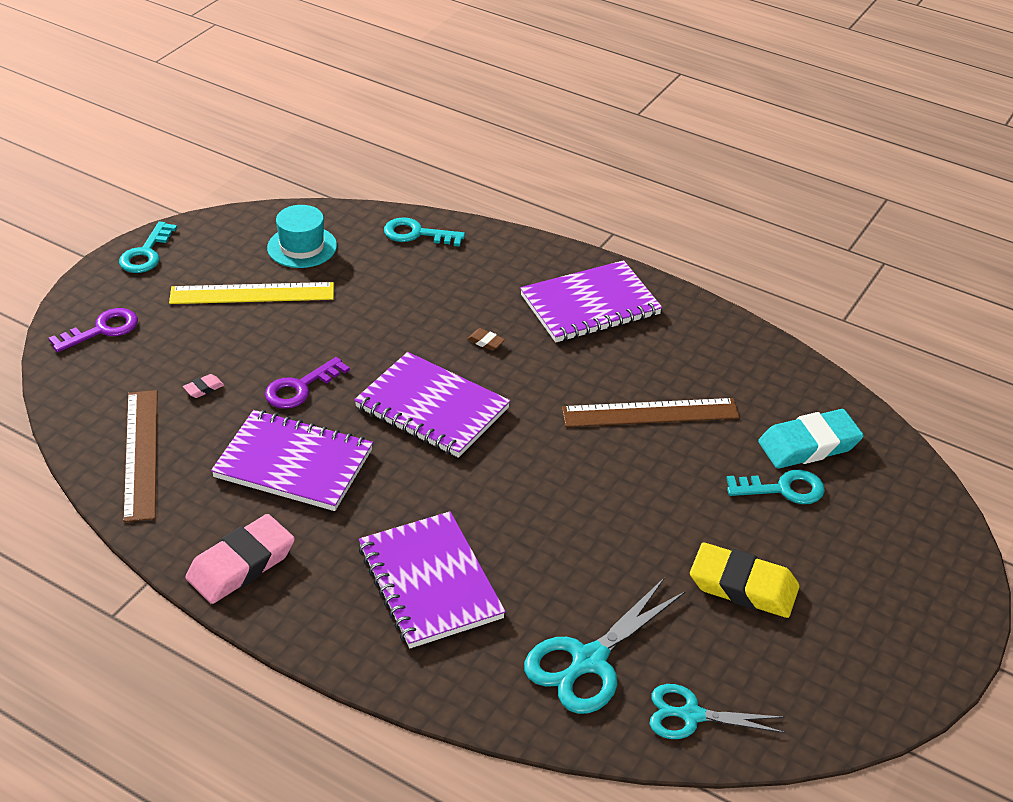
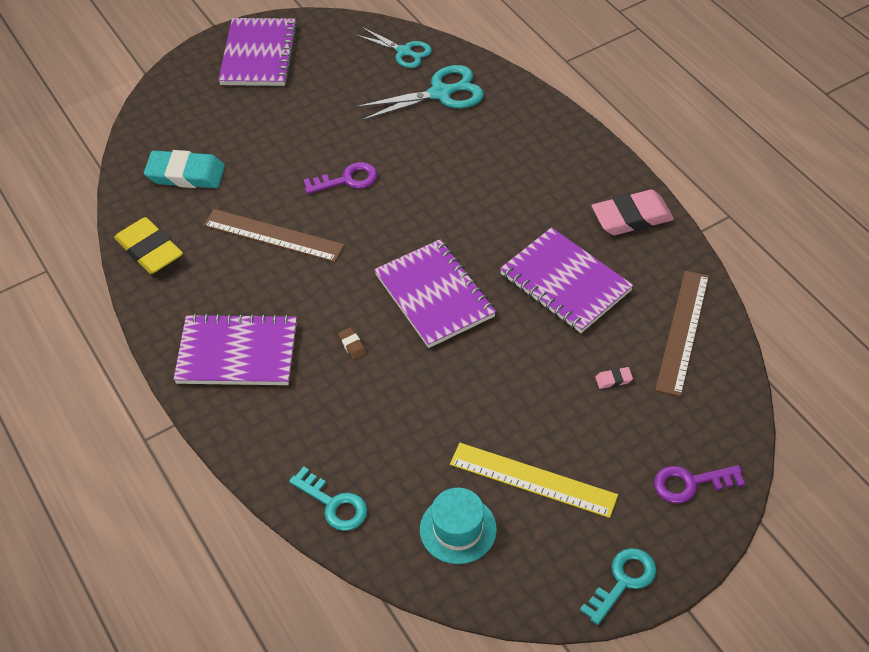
camera: 150 degrees left, 10 degrees up
(300, 388) = (531, 352): purple key -> purple key (347, 180)
(430, 582) = (509, 166): purple notebook -> purple notebook (259, 55)
(743, 586) = (316, 103): yellow eraser -> yellow eraser (149, 250)
(783, 489) = (234, 151): turquoise key -> none

